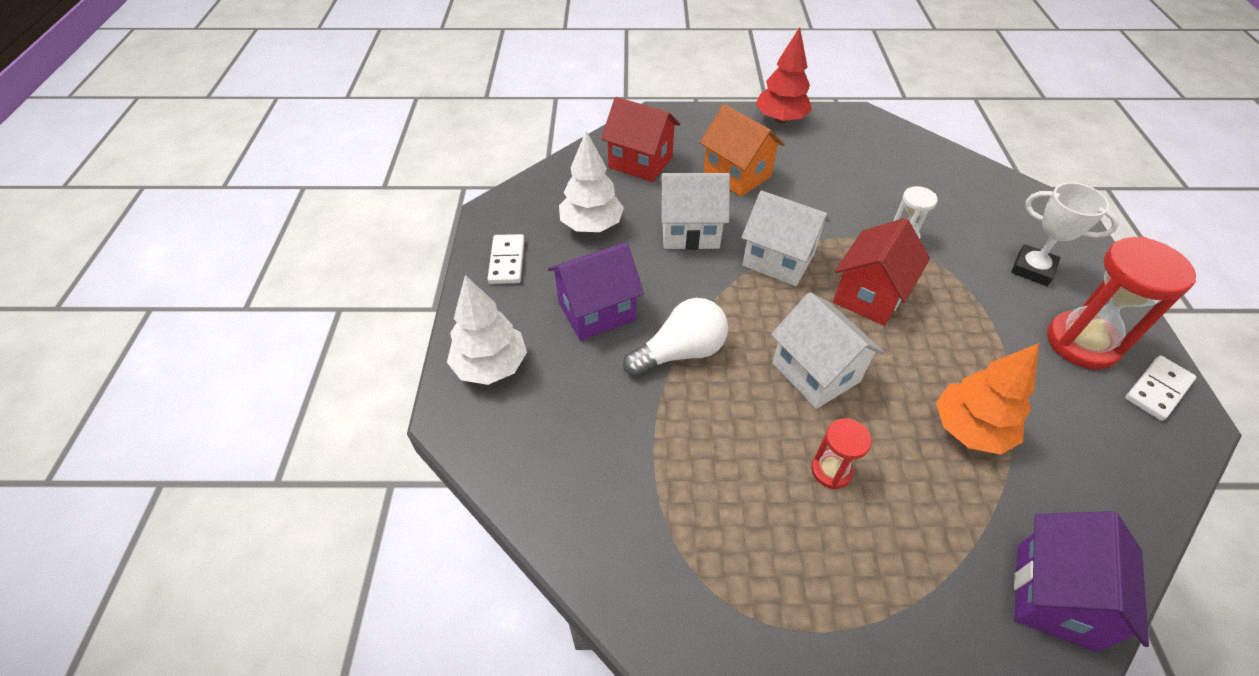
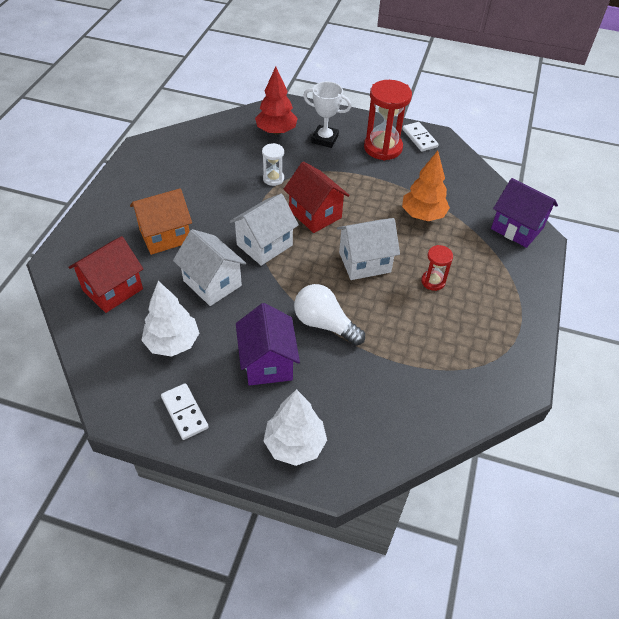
camera: 75 degrees left, 0 degrees up
(507, 261) = (184, 412): white domino -> white domino turned 45 degrees clockwise
(680, 352) = (324, 324): white light bulb -> white light bulb turned 45 degrees counterclockwise
(690, 231) = (212, 283): white house -> white house turned 60 degrees counterclockwise
(780, 119) = (116, 189): red tree -> red tree (276, 131)
(1032, 269) = (325, 139): white trophy -> white trophy turned 60 degrees clockwise

